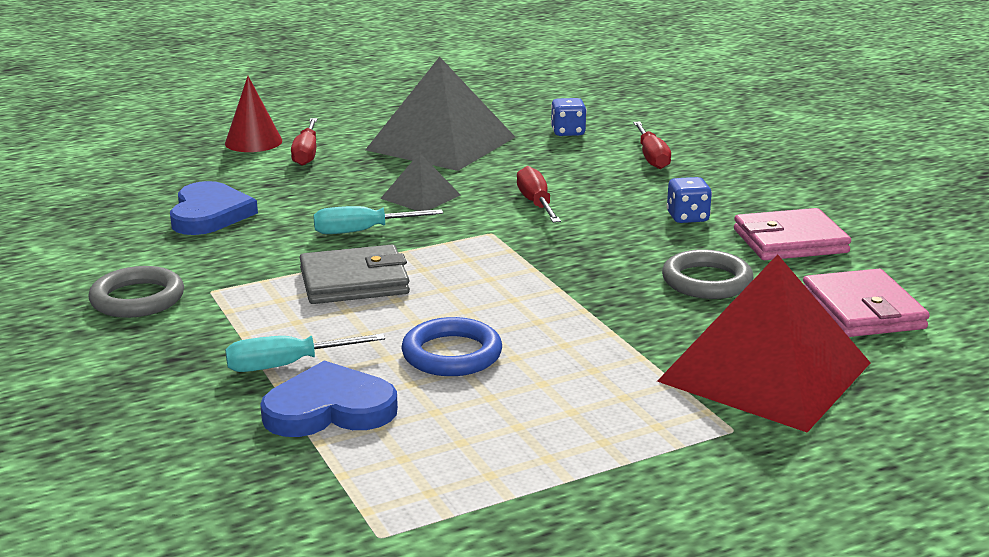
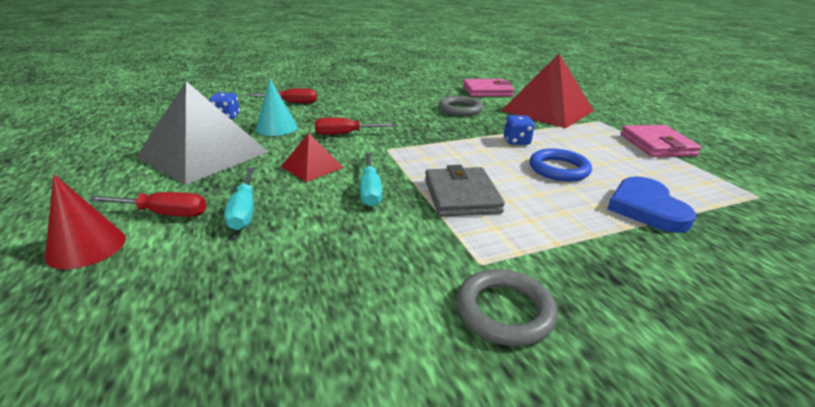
camera: 85 degrees left, 5 degrees up
(209, 214) = (294, 272): blue heart -> none
(287, 365) = (598, 223): turquoise screwdriver -> turquoise screwdriver (244, 210)
(420, 196) = (312, 167): grey pyramid -> red pyramid
(541, 163) = (276, 128): none -> turquoise cone
(687, 217) = (383, 105): blue dice -> blue dice (516, 141)
(790, 241) = (417, 92): pink wallet -> pink wallet (657, 145)

